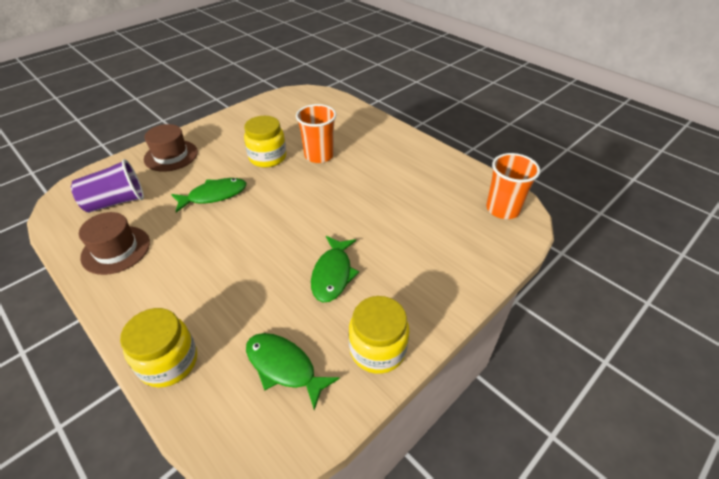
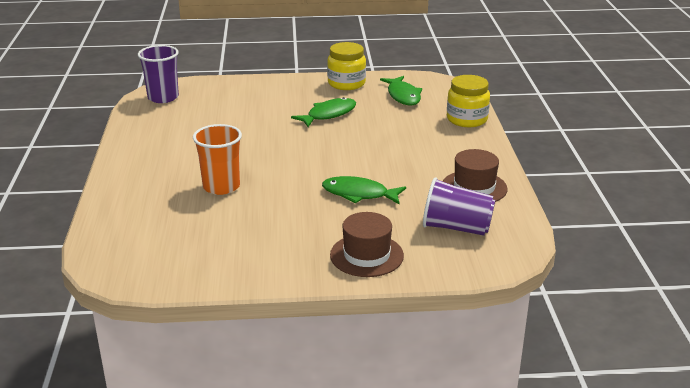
camera: 140 degrees left, 15 degrees down
(267, 157) = (270, 206): yellow jar -> none
(502, 209) = (163, 97): orange cup -> purple cup

